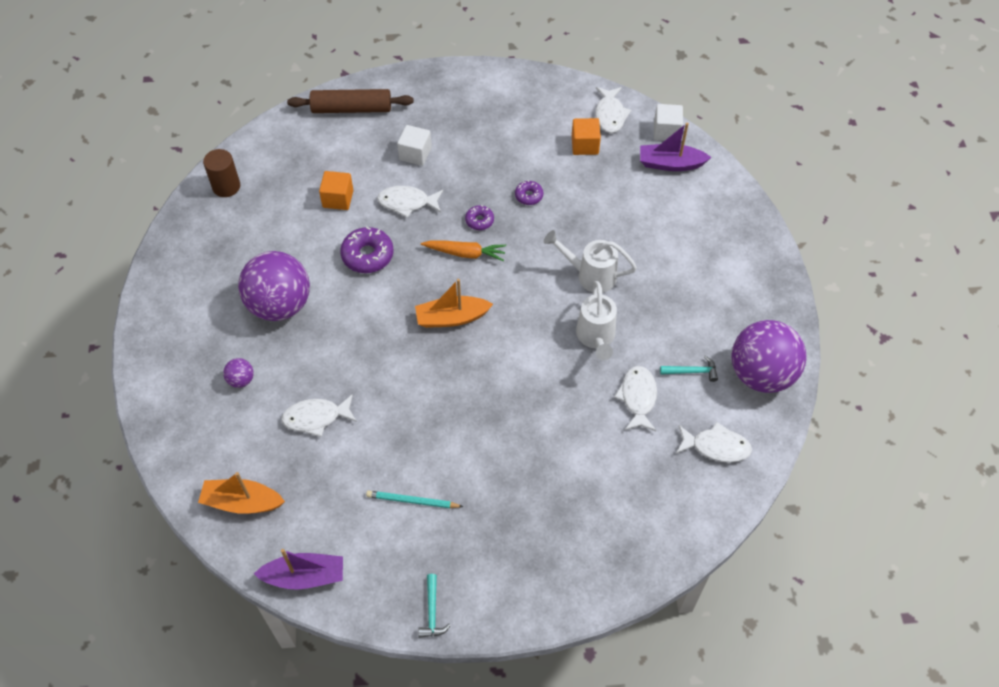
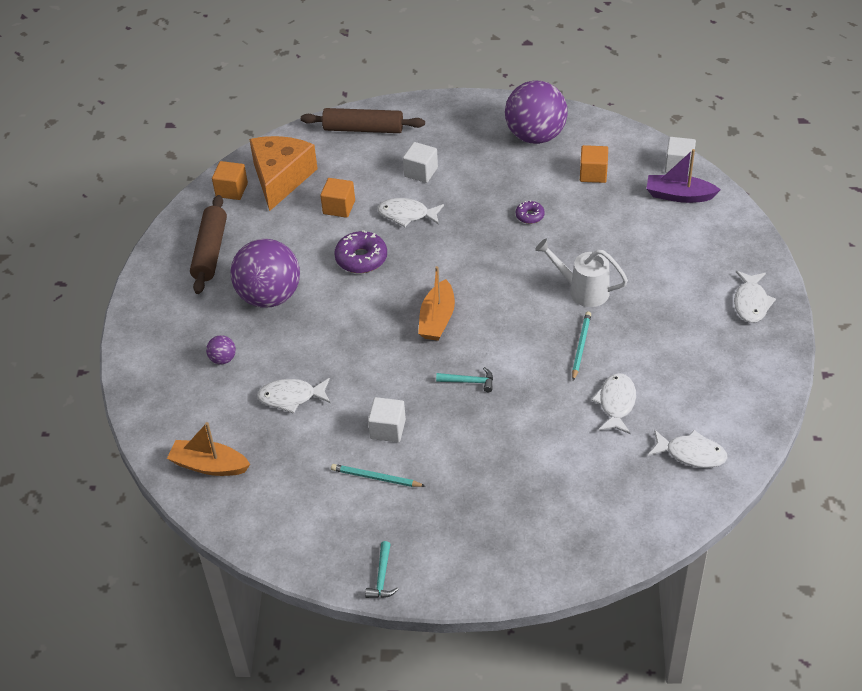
camera: 10 degrees right, 10 degrees down
(213, 258) = (210, 251): none -> brown rolling pin
(226, 186) = (231, 190): brown cylinder -> orange cube
(275, 170) = (281, 178): none -> orange cheese
(304, 576) = (261, 535): purple boat -> none
(417, 445) = (388, 429): none -> white cube
(452, 318) = (437, 319): orange boat -> orange boat turned 75 degrees counterclockwise
(465, 253) = (459, 263): orange carrot -> none
(479, 221) = (477, 235): purple donut -> none
(596, 337) = (580, 346): white watering can -> turquoise pencil
(610, 115) = (622, 148): white fish -> white fish (751, 303)
(692, 371) = (675, 384): turquoise hammer -> turquoise hammer (469, 381)
(761, 374) = (747, 391): purple ball -> purple ball (535, 136)

